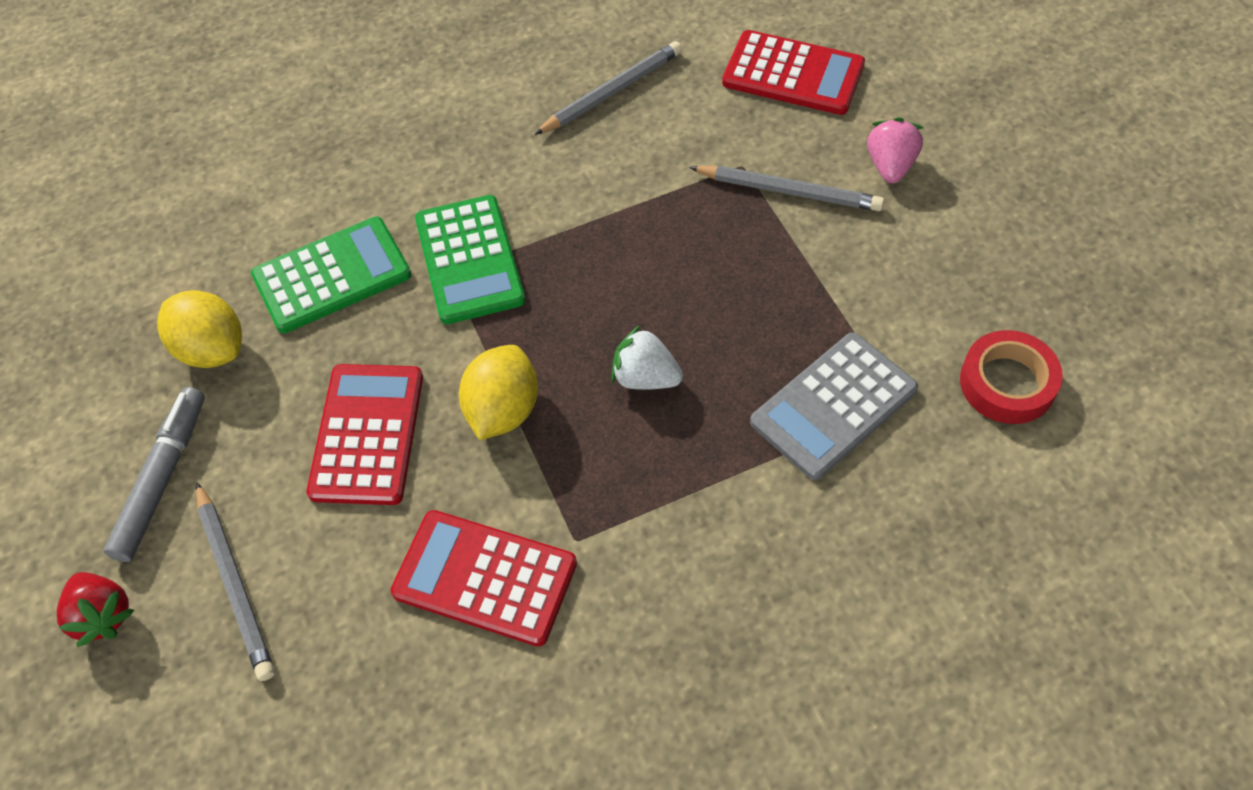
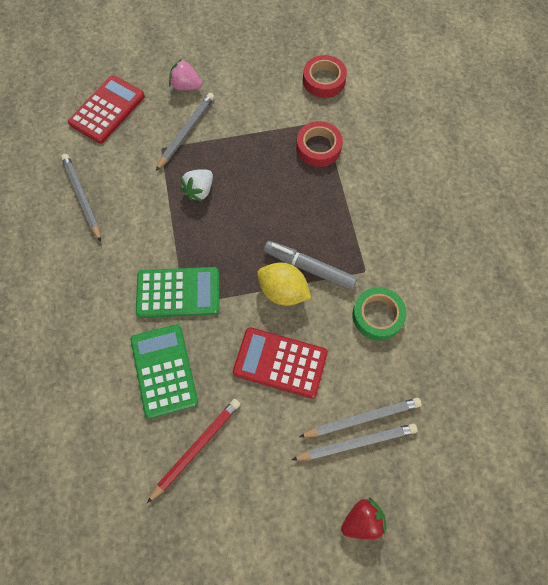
camera: 80 degrees left, 10 degrees up
(162, 479) = (281, 482): grey marker -> grey marker (309, 268)
(211, 349) = (196, 448): yellow lemon -> red pencil
(280, 585) = (362, 418): none -> grey pencil
(485, 578) = (377, 315): red calculator -> green tape
(645, 377) = (281, 222): white strawberry -> white strawberry (199, 191)
(834, 406) = (318, 147): grey calculator -> red tape

